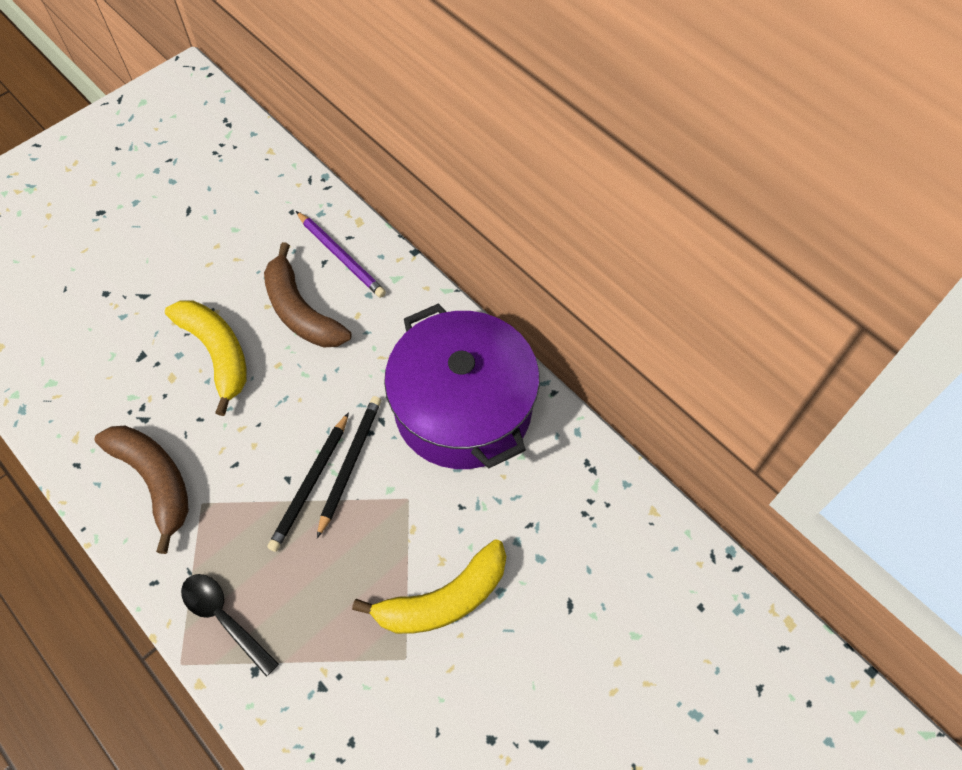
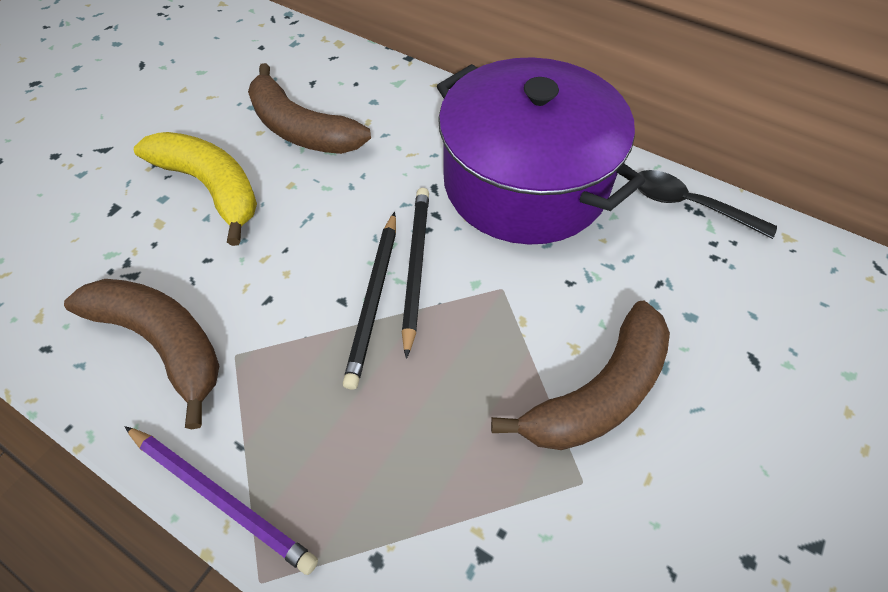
camera: 15 degrees left, 5 degrees down
(224, 618) = (309, 496): black spoon -> black spoon (689, 205)
(341, 256) = (330, 74): purple pencil -> purple pencil (221, 497)
(443, 599) = (598, 393): yellow banana -> brown banana

